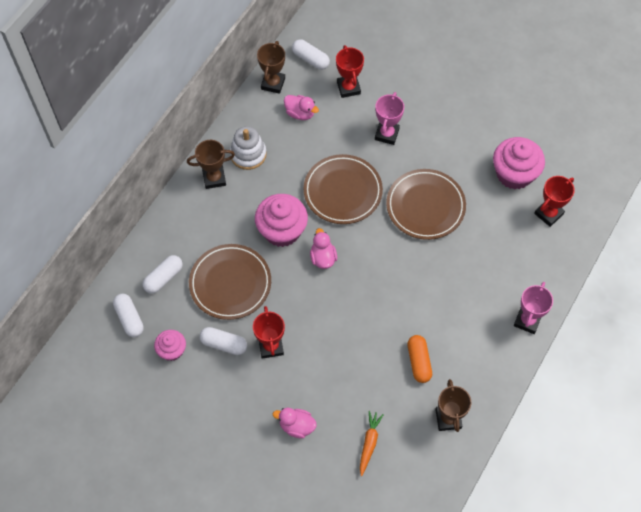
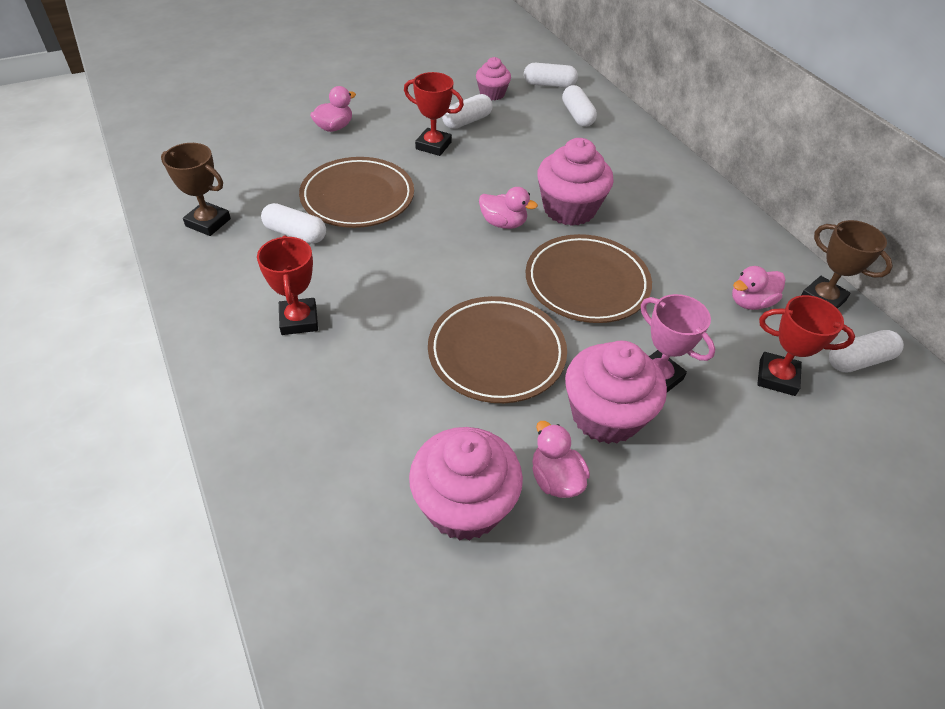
camera: 120 degrees right, 15 degrees down
(214, 178) = (684, 190): brown trophy -> none
(230, 283) = (532, 149): brown plate -> brown plate (357, 197)
(248, 154) = (705, 228): white stacking toy -> none
(369, 443) = (259, 160): orange carrot -> none
(419, 362) = (295, 234): orange capsule -> white capsule
(427, 145) = (605, 415): none -> pink cupcake
(475, 148) = (555, 479): none -> pink duck
(527, 321) = (223, 361): pink trophy -> none
(548, 214) = (349, 506): red trophy -> red trophy (299, 320)

